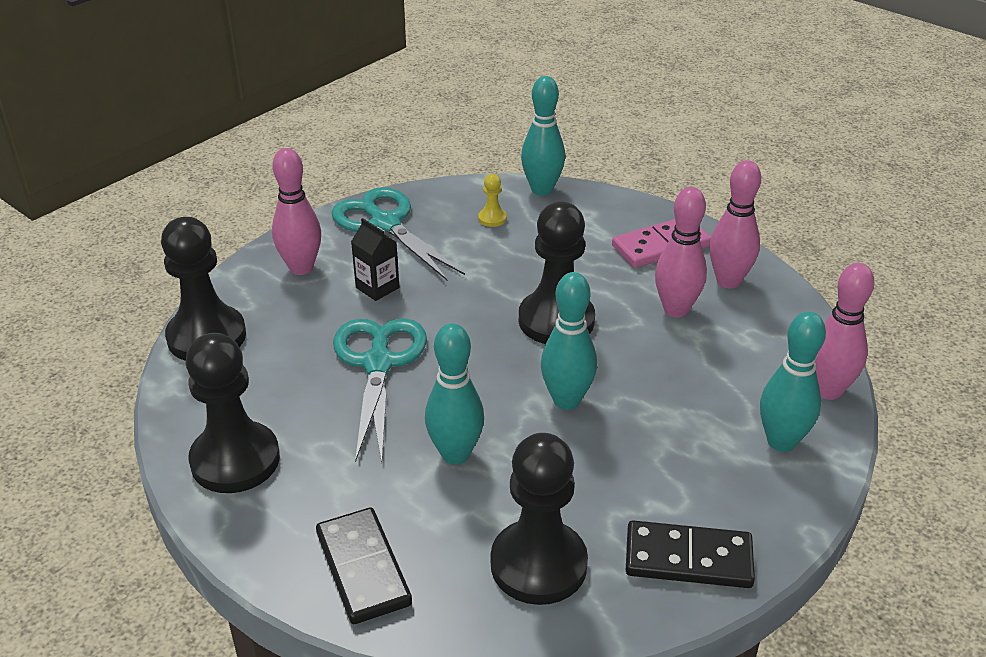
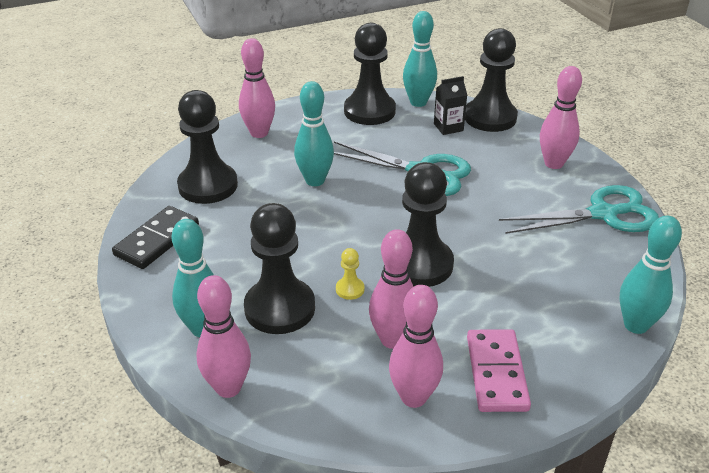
camera: 115 degrees right, 0 degrees up
(363, 568) = (259, 133): black domino -> pink bowling pin
(377, 287) = (511, 190): black carton -> black carton (448, 127)
(492, 218) = (590, 275): yellow pawn -> yellow pawn (350, 289)
(566, 400) = (327, 239): turquoise bowling pin -> turquoise bowling pin (418, 102)
(703, 396) = (280, 308): none -> black pawn

